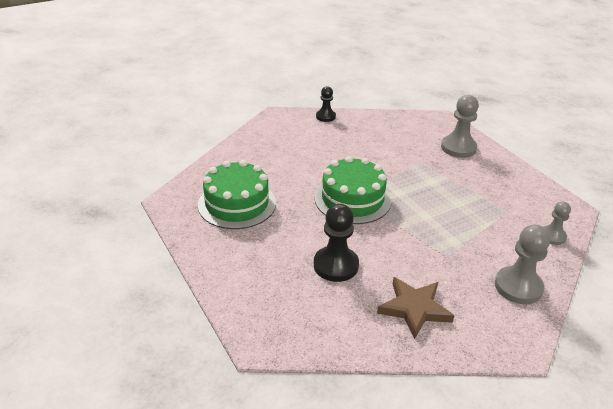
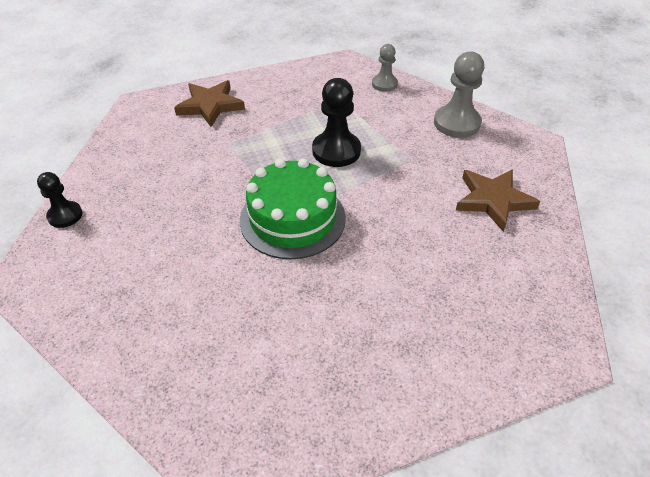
camera: 80 degrees left, 10 degrees up
(237, 204) = (272, 360): green cake -> none
(336, 265) = (424, 255): black pawn -> black pawn (336, 151)
(458, 148) = (210, 106): grey pawn -> brown star

